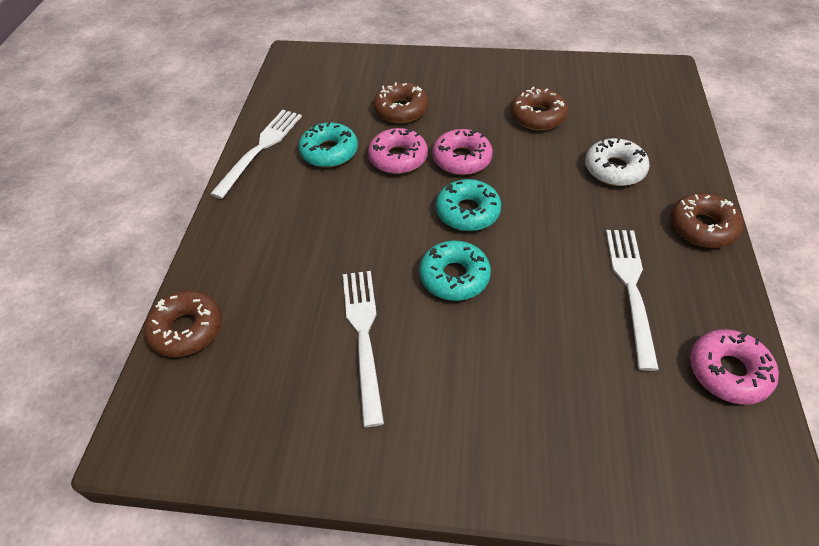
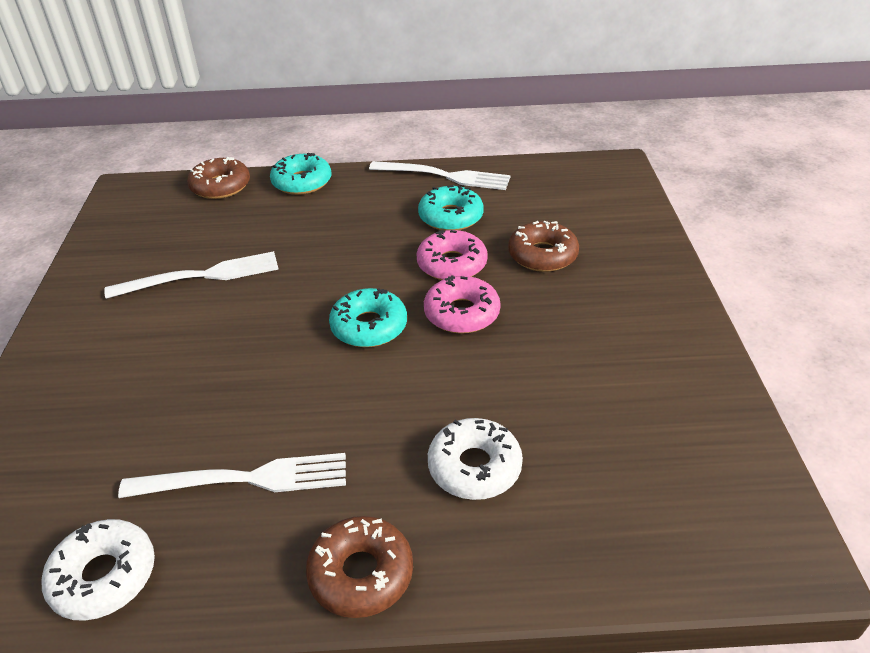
camera: 80 degrees right, 10 degrees down
(454, 277) = (270, 325): turquoise donut -> turquoise donut (302, 182)
(537, 116) = (574, 378): brown donut -> none
(728, 372) = (104, 576): pink donut -> white donut

